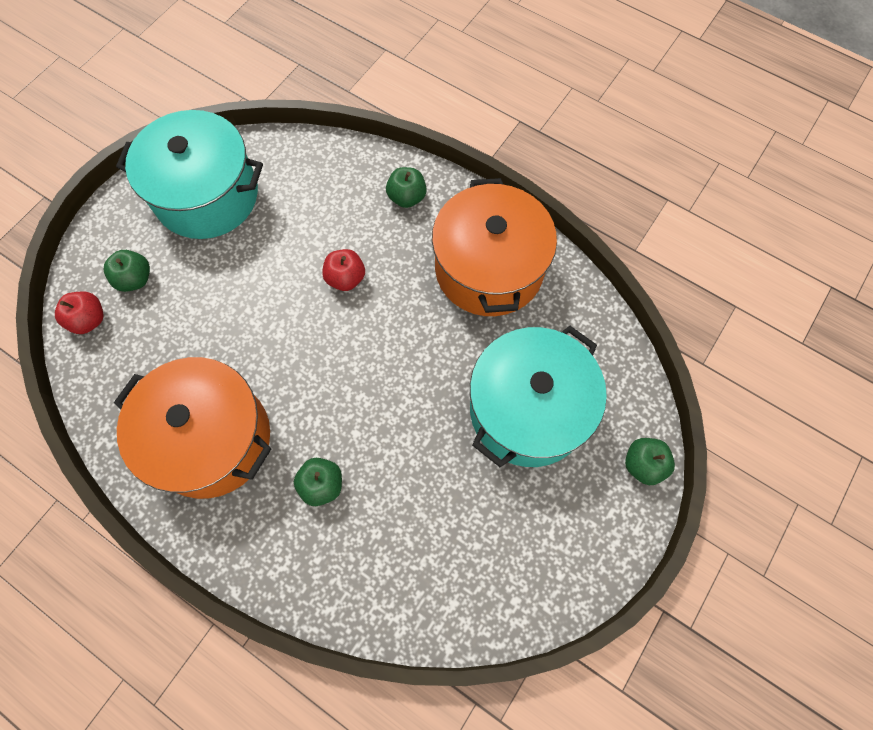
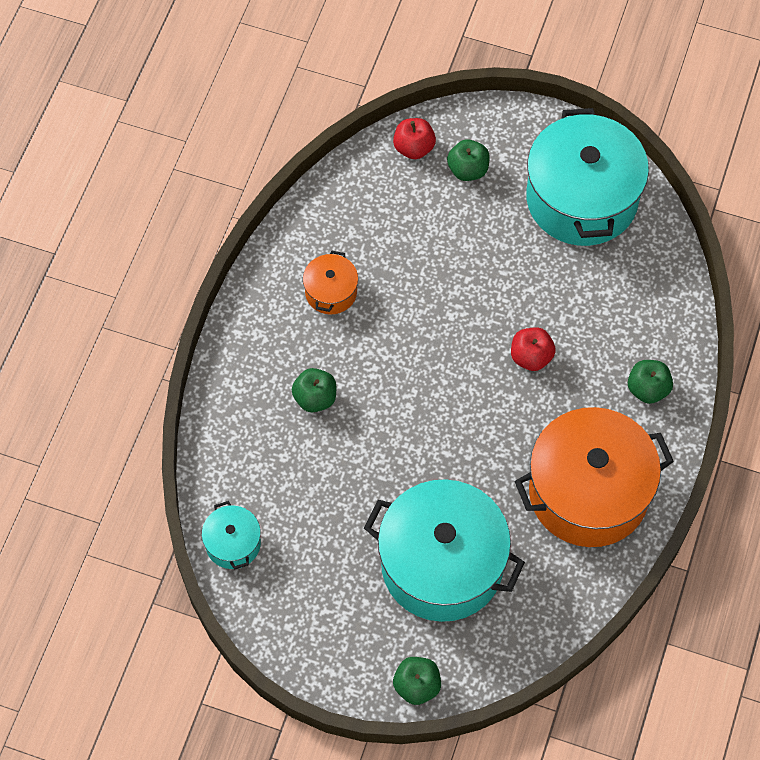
camera: 75 degrees right, 5 degrees down
(211, 439) = (331, 292): orange pot -> orange pot, size x0.45
(457, 612) = (233, 543): none -> turquoise pot

